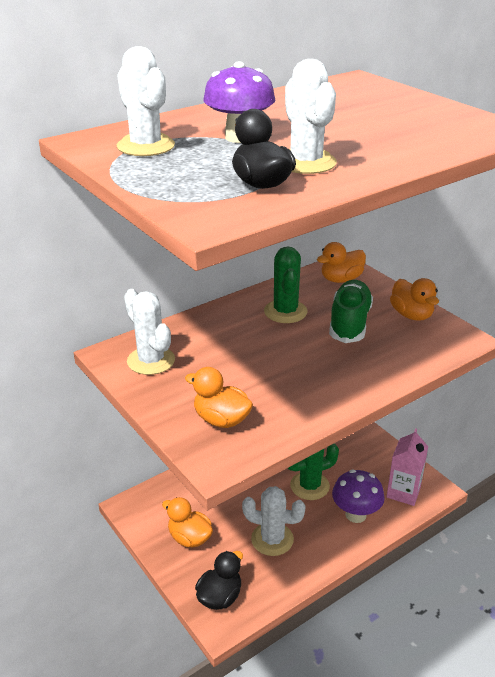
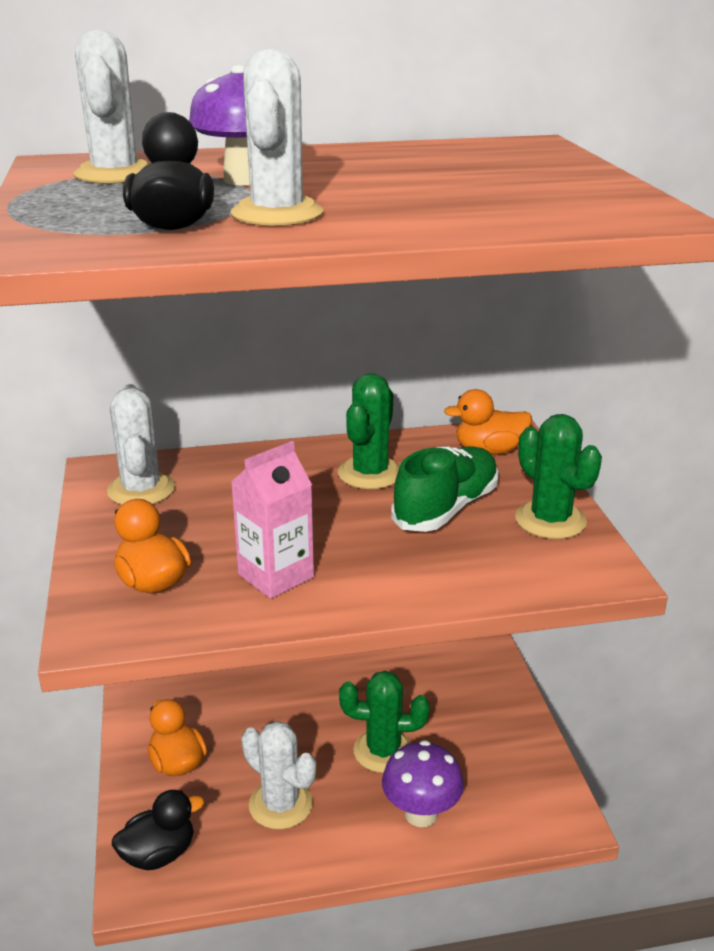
camera: 25 degrees right, 5 degrees down
(403, 492) = (515, 807): pink carton -> pink carton (276, 576)
(411, 315) = (550, 520): orange duck -> green cactus

